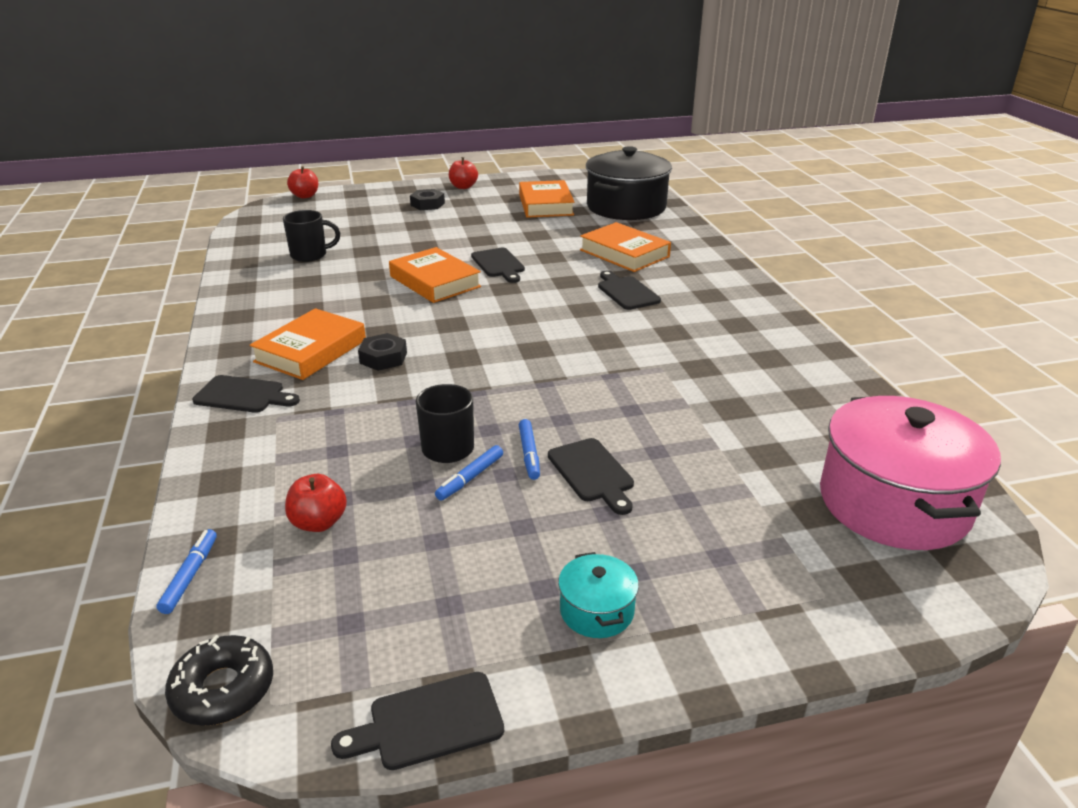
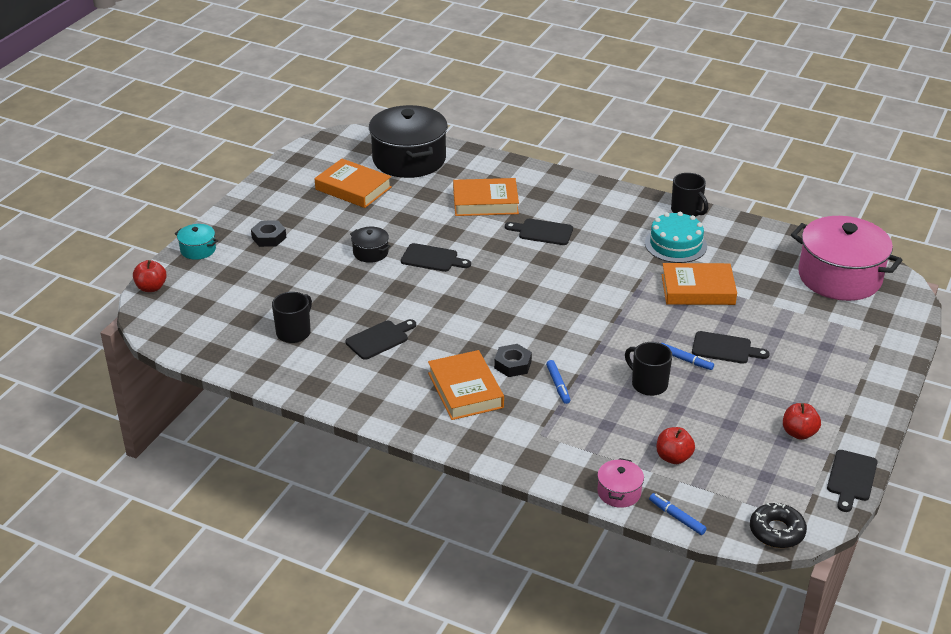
camera: 50 degrees left, 5 degrees up
(210, 509) = (619, 492): none -> pink pot
(243, 395) = (495, 439): black cutting board -> black cutting board (379, 339)
(435, 281) = (424, 297): orange book -> orange book (698, 289)
(463, 187) = (256, 205): red apple -> red apple (799, 433)
(467, 241) = (370, 253): none -> black pot
(470, 478) = (686, 390): blue marker -> blue marker (558, 385)
(596, 611) = (827, 400): turquoise pot -> turquoise pot (198, 250)
(738, 363) = (675, 244): none -> turquoise cake
(811, 346) = (687, 211): none -> black mug

